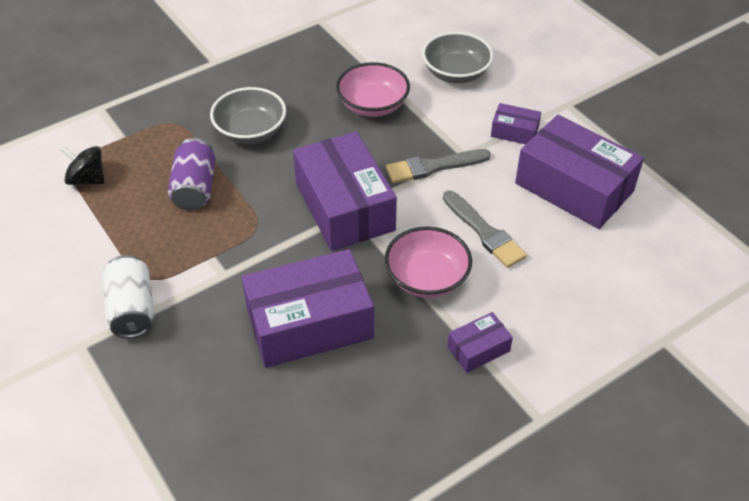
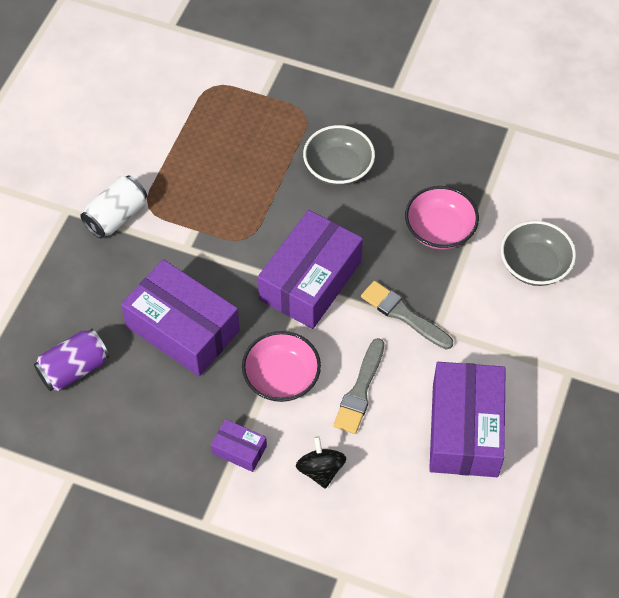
camera: 55 degrees right, 10 degrees up
(87, 179) = (207, 105): black spinning top -> black spinning top (320, 470)
(195, 188) = (251, 175): purple can -> purple can (74, 369)
(514, 132) = (496, 350): purple box -> none

